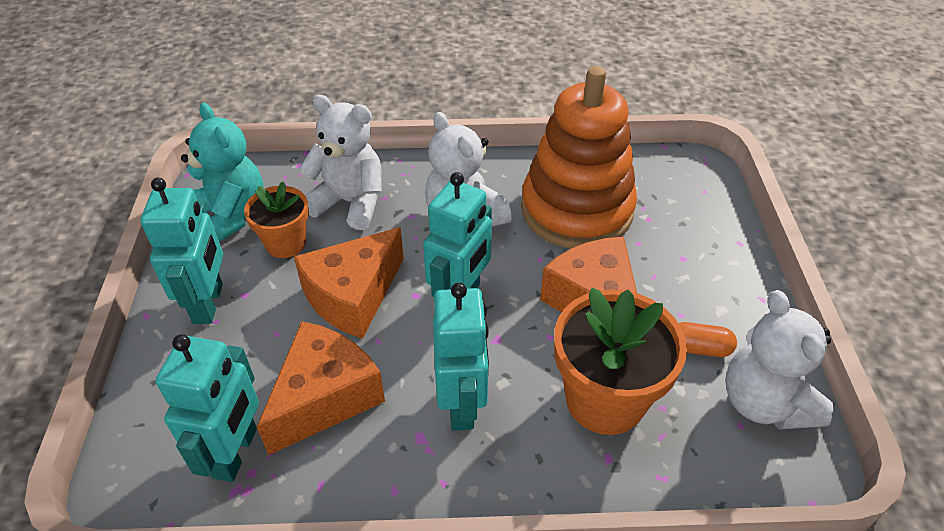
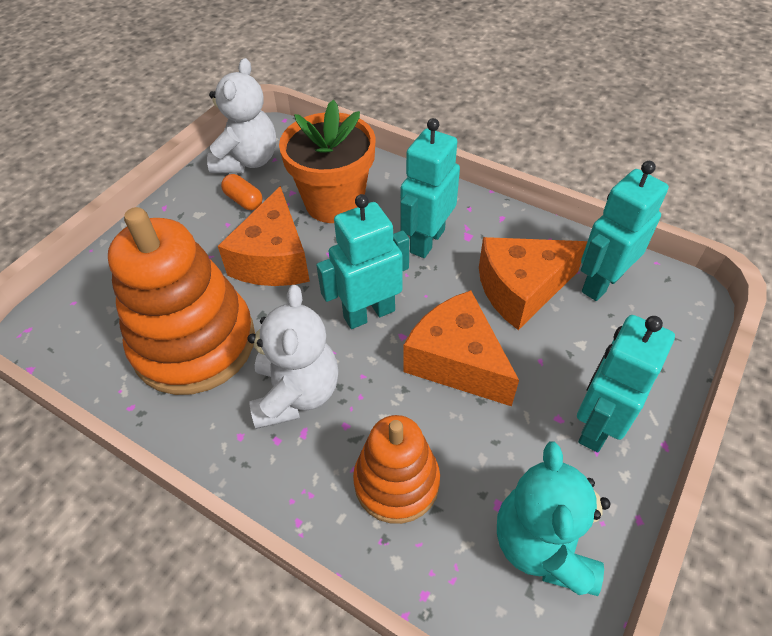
camera: 145 degrees left, 5 degrees up
(286, 243) = (494, 461): orange flower pot -> none
(350, 202) = (396, 482): white teddy bear -> orange stacking toy
(353, 296) = (456, 361): orange cheese -> orange cheese turned 120 degrees counterclockwise

